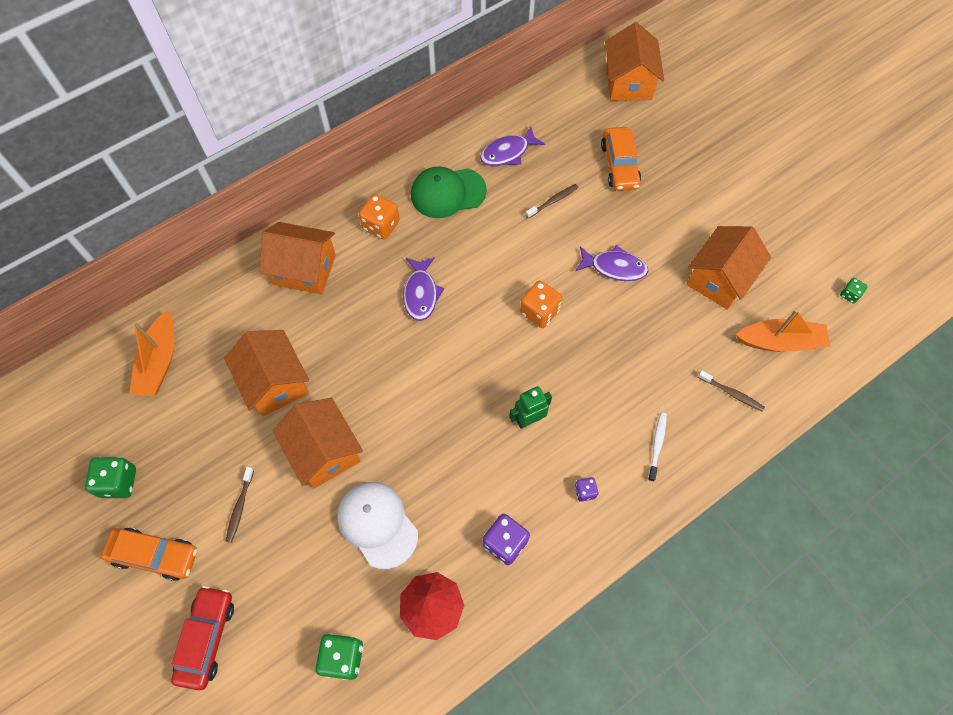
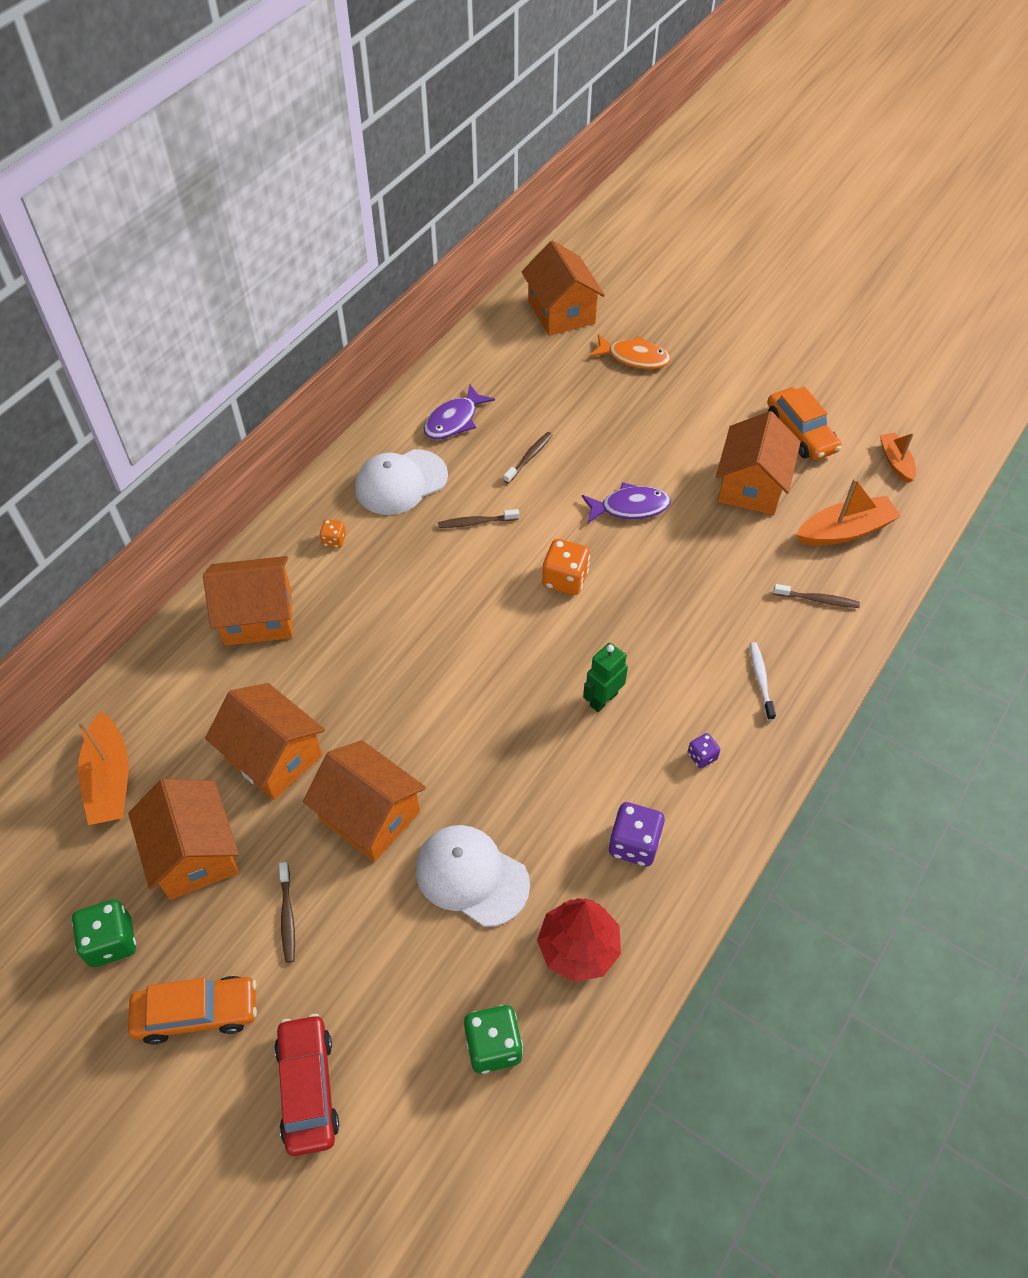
camera: 20 degrees left, 10 degrees down
(195, 437) = (194, 853): none -> orange house
(381, 225) = (334, 540): orange dice -> orange dice, size x0.55
(421, 293) = (415, 601): purple fish -> none
(448, 193) = (401, 482): green cap -> white cap
(491, 243) = (476, 522): none -> brown toothbrush
(619, 165) = (588, 399): orange car -> orange car (800, 433)
(671, 139) = (634, 357): none -> orange fish
(849, 294) = (895, 462): green dice -> orange boat

